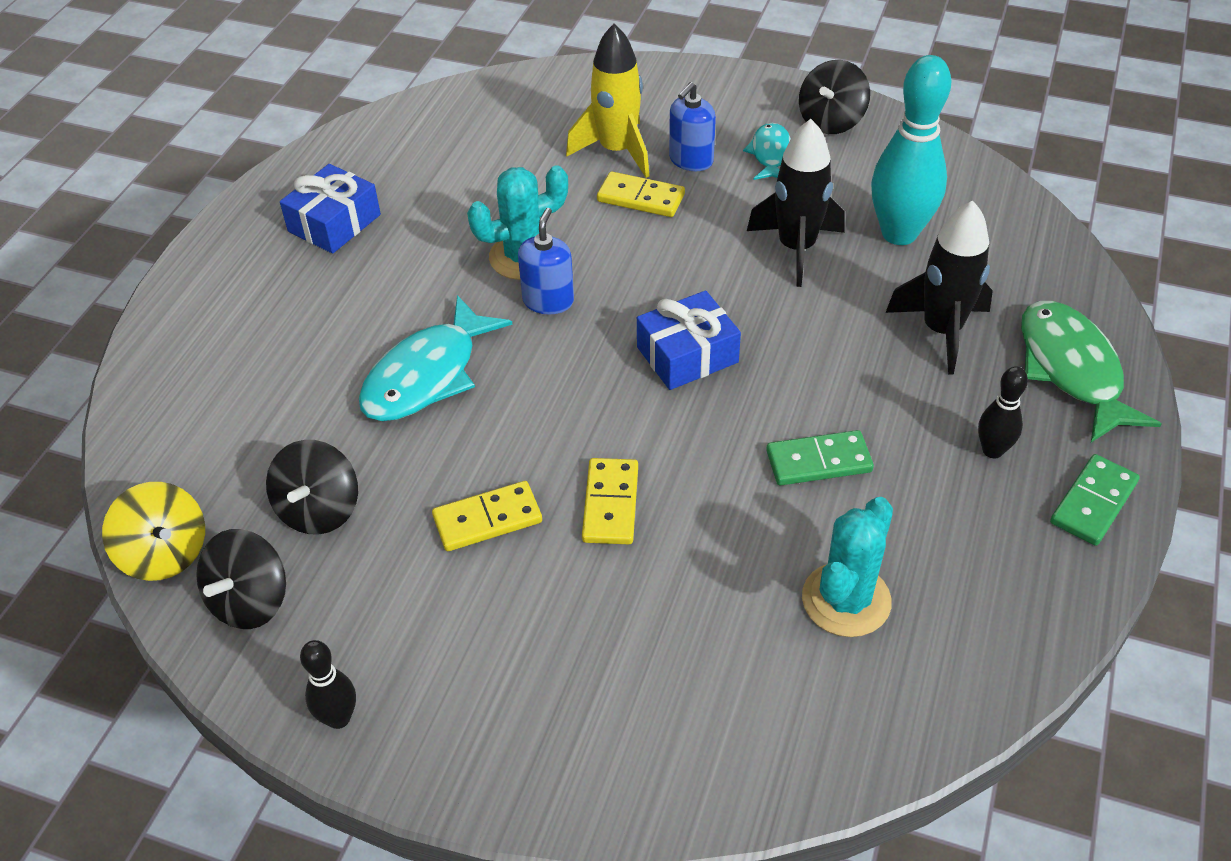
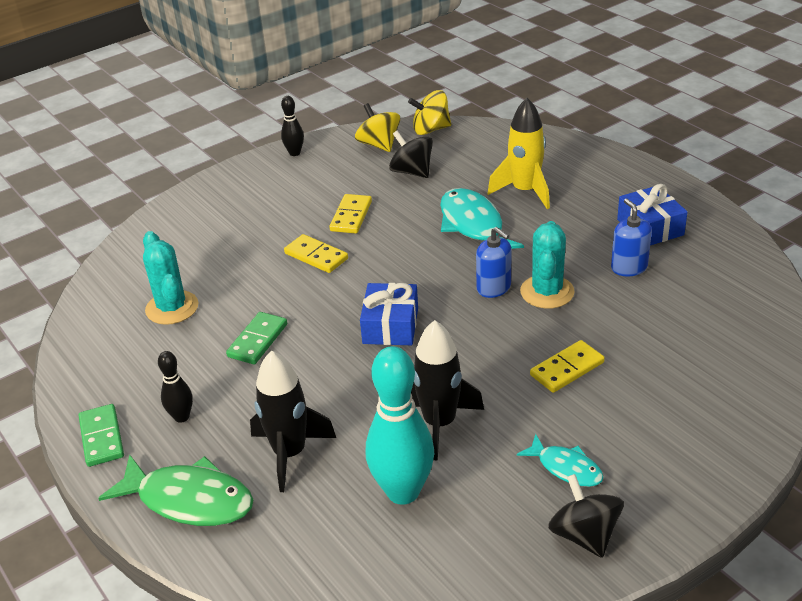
camera: 125 degrees right, 10 degrees down
(250, 601) = (379, 145): black spinning top -> yellow spinning top
(617, 151) = (638, 380): yellow rocket -> yellow rocket (525, 191)
(691, 160) = (594, 416): blue soap dispenser -> blue soap dispenser (629, 267)

